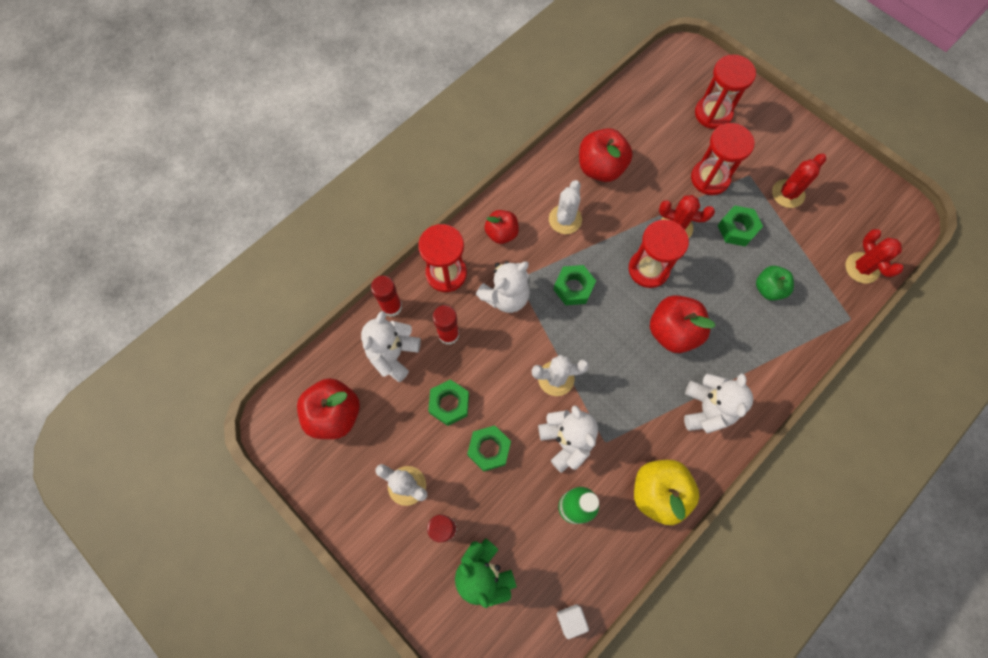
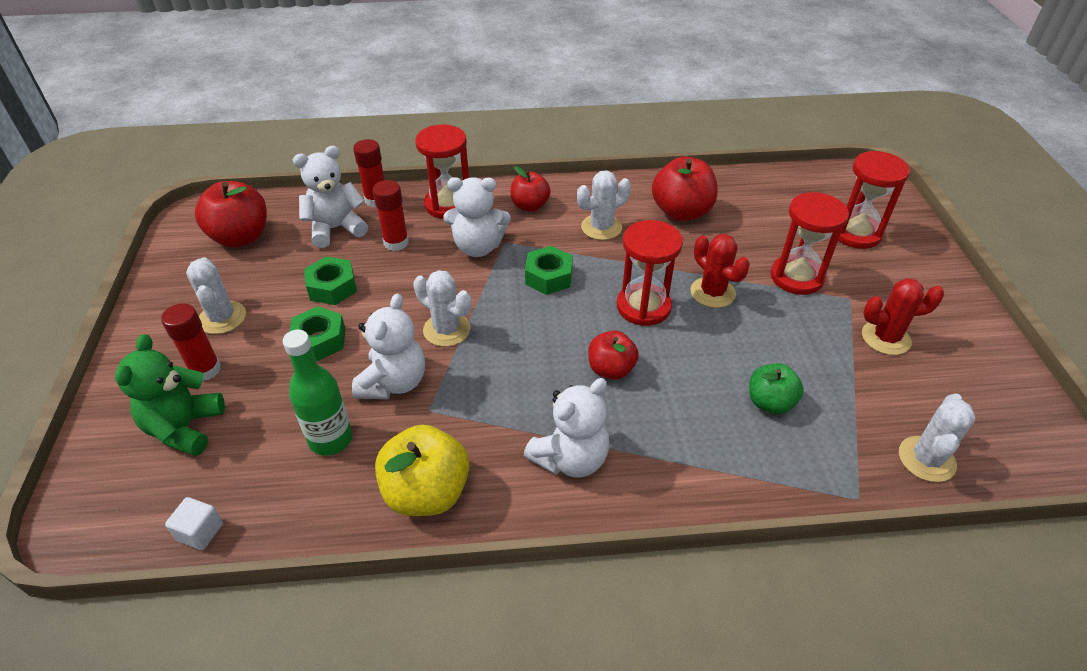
camera: 40 degrees right, 25 degrees down
(672, 332) = (611, 369): red apple -> red apple, size x0.63
(737, 229) = (785, 332): green nut -> none
(862, 268) = (926, 459): red cactus -> white cactus

